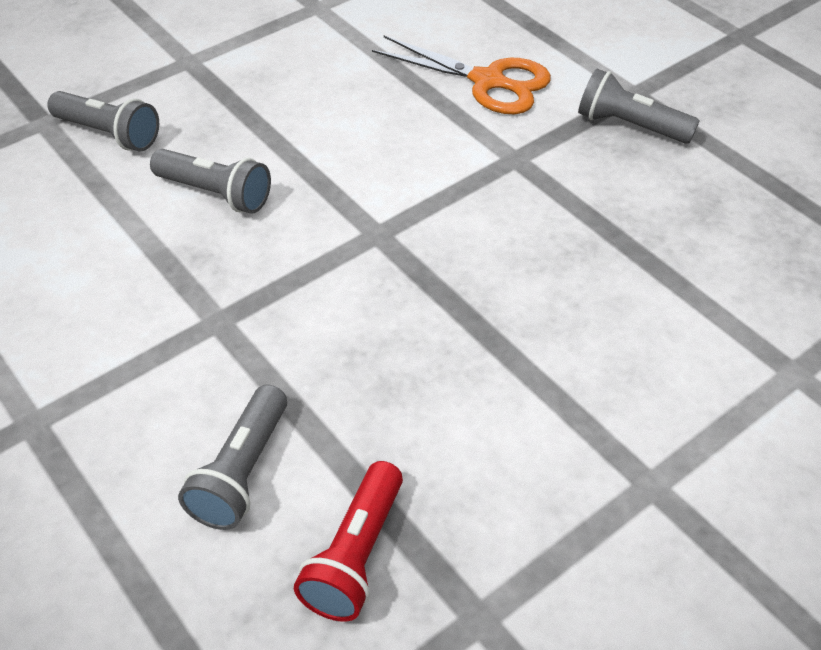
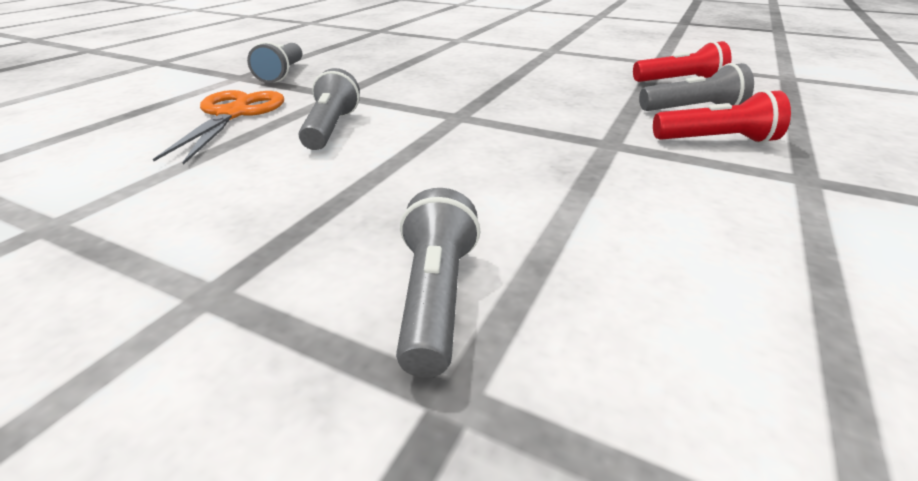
camera: 115 degrees left, 15 degrees down
(151, 418) = (716, 141): none -> red flashlight
(215, 193) = (478, 184): grey flashlight -> grey flashlight (331, 128)

